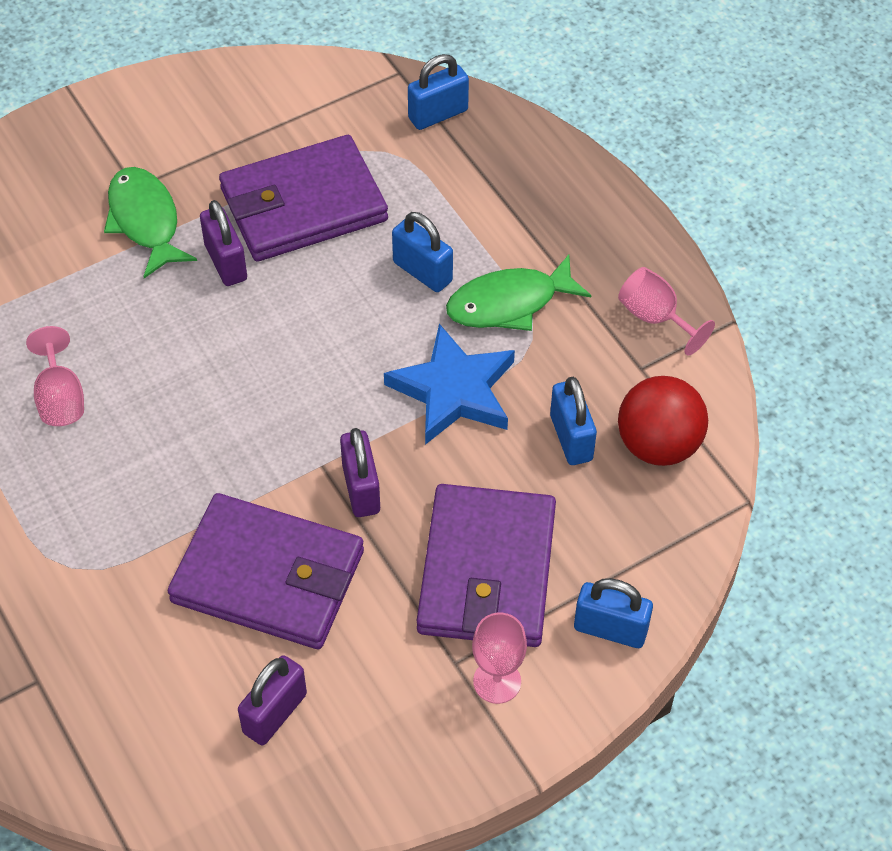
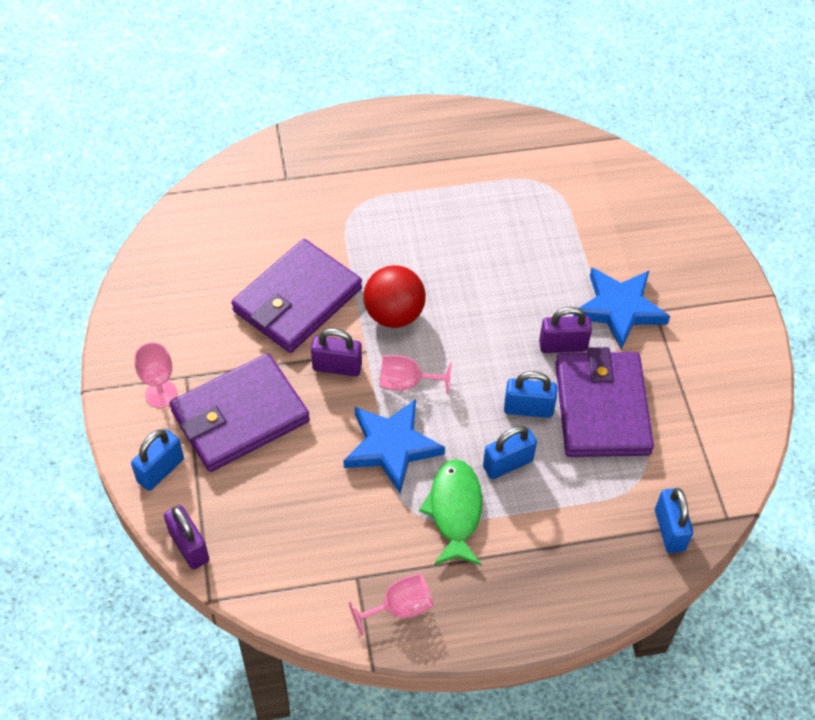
camera: 110 degrees right, 0 degrees up
(60, 398) = (482, 230): pink goblet -> pink goblet (406, 383)
(145, 221) = (619, 309): green fish -> blue star
(275, 713) = (204, 278): purple padlock -> purple padlock (189, 546)
(487, 570) = (240, 416): purple wallet -> purple wallet turned 60 degrees counterclockwise
(571, 438) = (318, 505): blue padlock -> blue padlock (528, 409)
(658, 445) = (285, 560): red ball -> red ball (394, 314)

